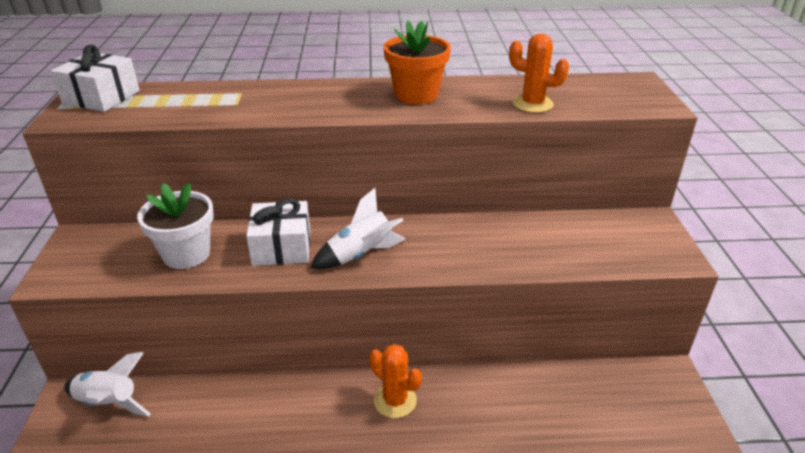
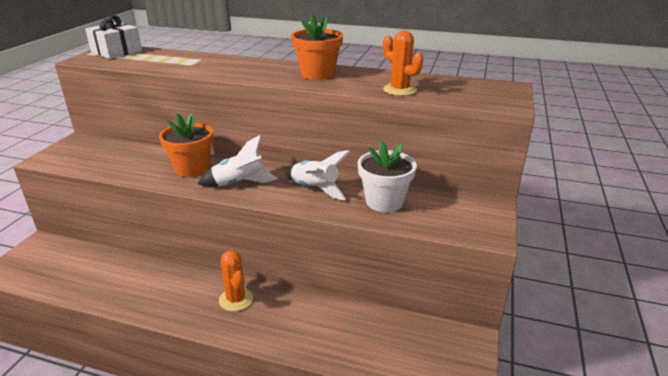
camera: 20 degrees right, 5 degrees down
(109, 403) = (59, 252): white rocket -> white rocket (315, 189)
(186, 254) = (130, 161): white flower pot -> white flower pot (384, 202)
(282, 247) = (192, 168): white gift -> orange flower pot

